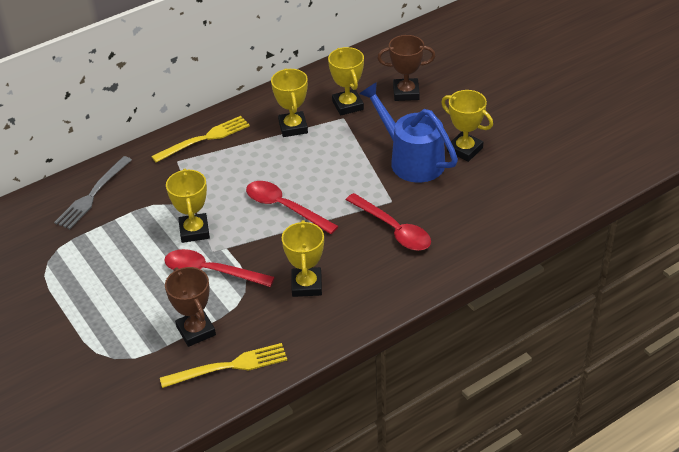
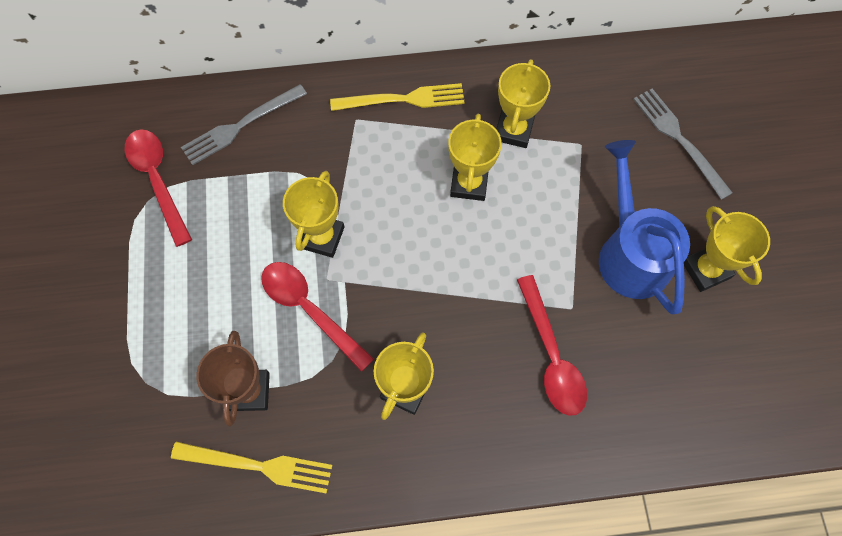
camera: 25 degrees right, 25 degrees up
(285, 207) = (441, 254): red spoon -> red spoon (158, 181)
(347, 105) = (596, 126): yellow trophy -> yellow trophy (469, 183)
(406, 93) = (679, 139): brown trophy -> grey fork

